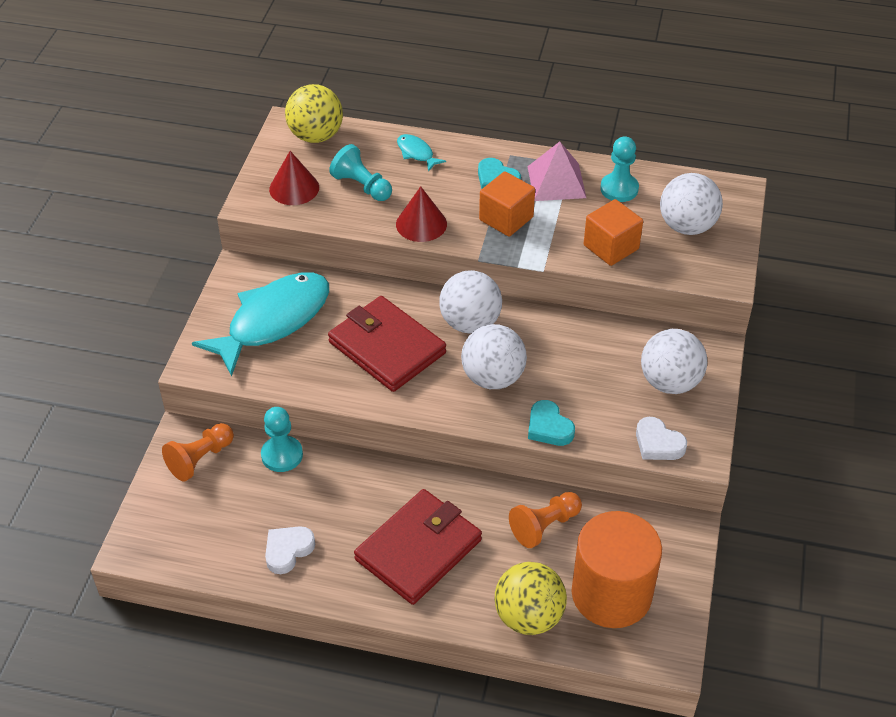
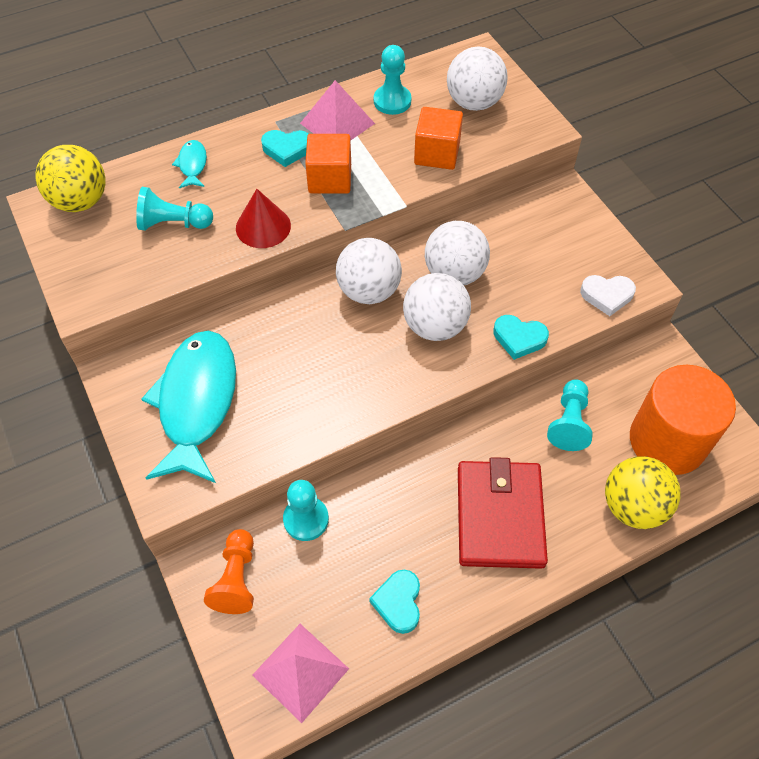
camera: 40 degrees left, 10 degrees up
(182, 543) = (300, 671): none -> pink pyramid
(288, 550) = (398, 602): white heart -> turquoise heart
(294, 188) = (110, 263): red cone -> none
(387, 347) = (322, 358): red wallet -> none
(416, 153) = (192, 165): turquoise fish -> turquoise fish turned 75 degrees clockwise
(544, 526) = (569, 422): orange pawn -> turquoise pawn
(670, 382) = (564, 240): white ball -> white ball (454, 274)

